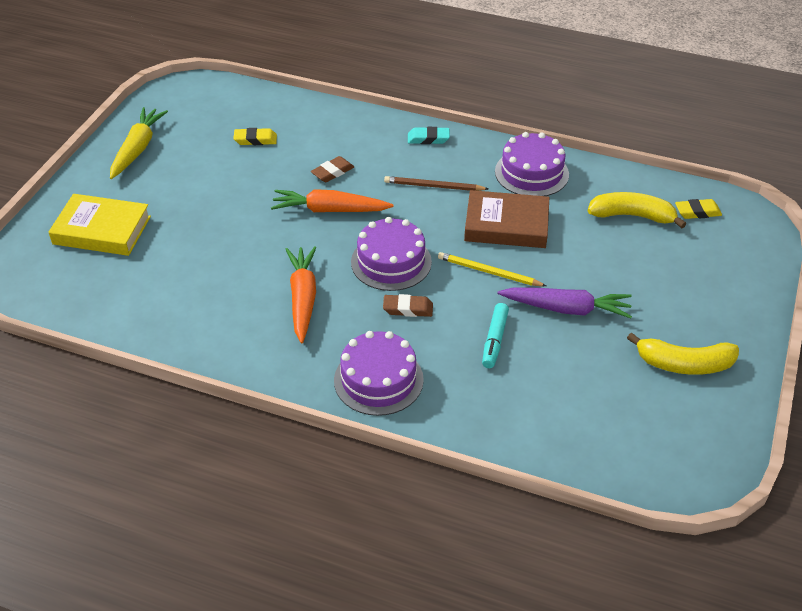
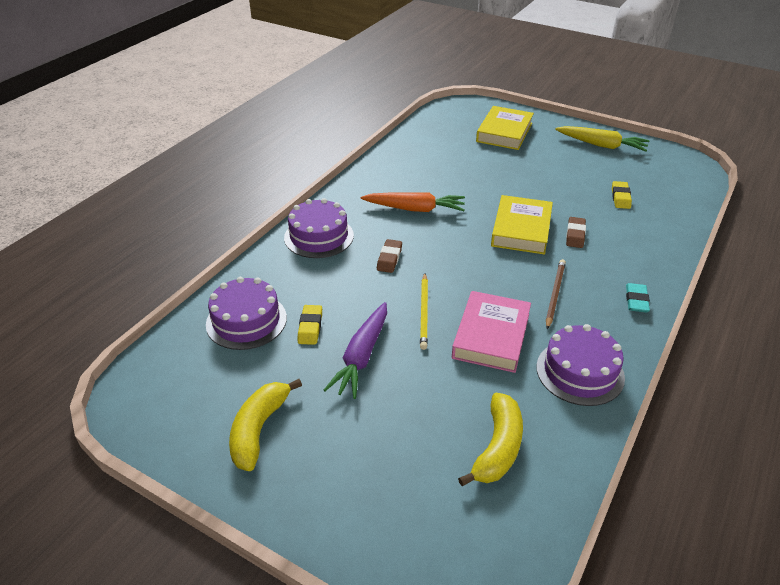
camera: 100 degrees right, 5 degrees down
(329, 210) = (521, 229): orange carrot -> yellow book
(332, 172) = (575, 235): brown eraser -> brown eraser turned 45 degrees clockwise
(391, 262) = (449, 256): purple cake -> purple cake (246, 321)
(488, 272) = (424, 312): yellow pencil -> yellow pencil turned 150 degrees clockwise
(494, 340) = (337, 302): turquoise marker -> none
(506, 225) = (491, 336): brown book -> pink book
(697, 212) = (500, 523): yellow eraser -> yellow eraser (310, 327)

